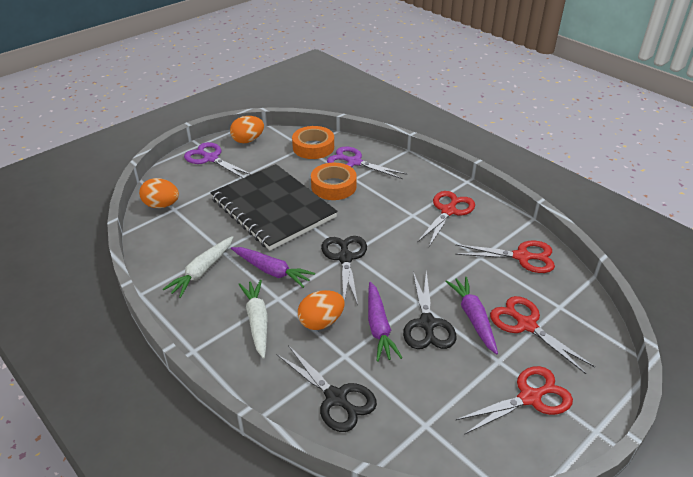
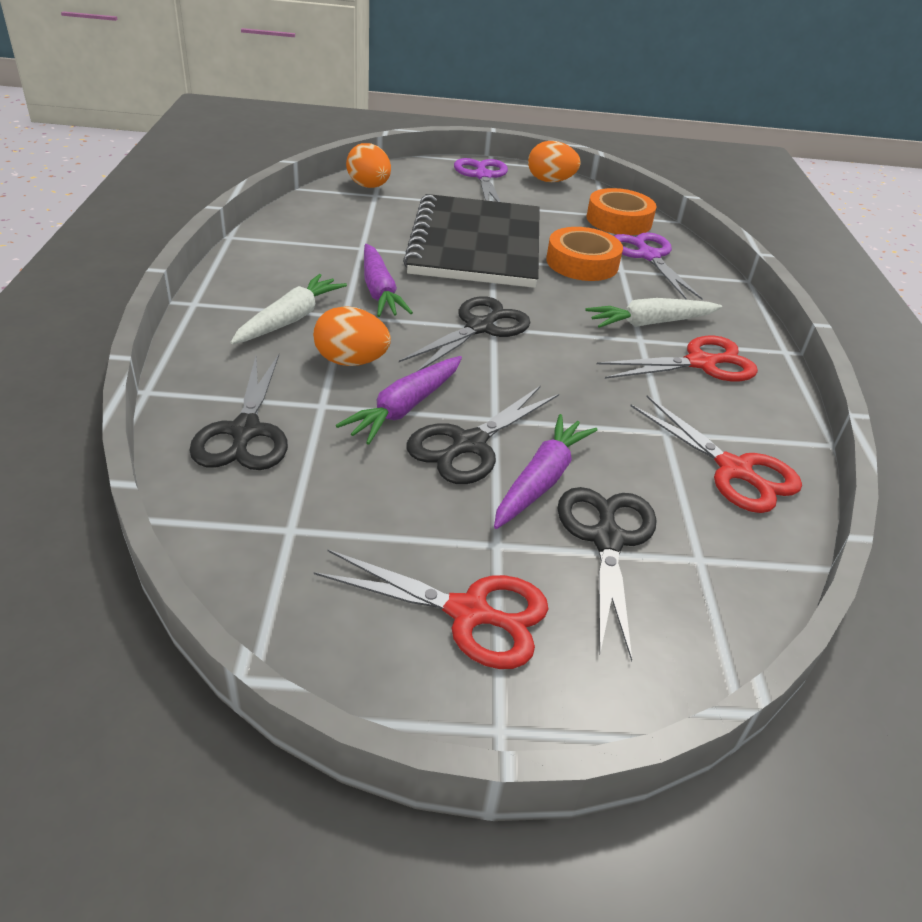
camera: 40 degrees right, 0 degrees up
(202, 271) = (313, 252): white carrot -> white carrot (650, 323)
(526, 325) = (607, 539): red scissors -> black scissors

